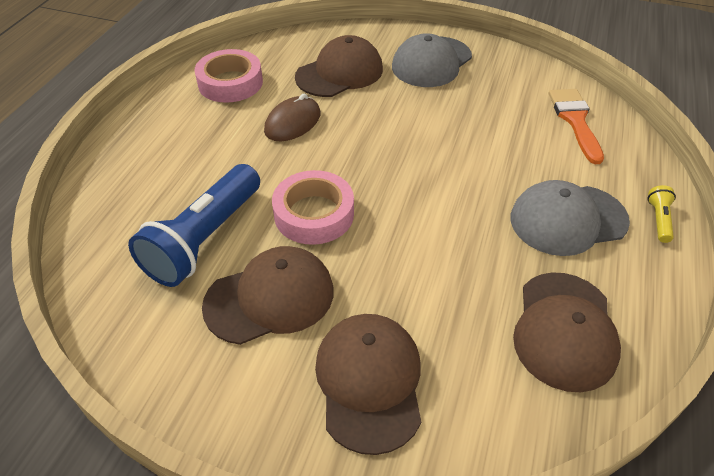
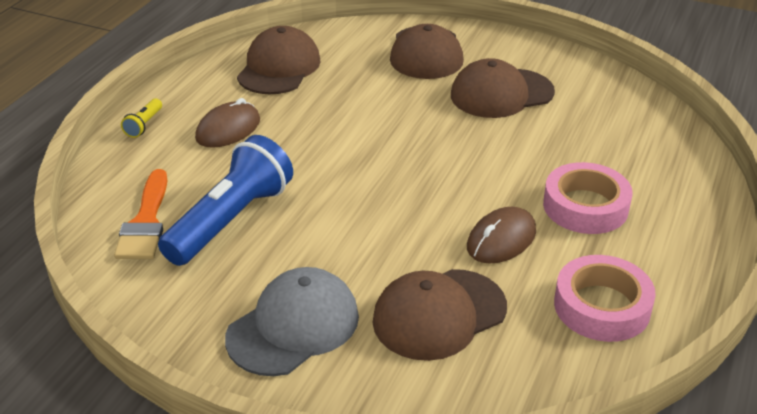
camera: 175 degrees left, 10 degrees down
(204, 239) = (569, 132): blue flashlight -> blue flashlight (231, 220)
(314, 214) = (469, 145): pink tape -> pink tape (585, 206)
(568, 220) = (228, 129): grey cap -> brown mouse

